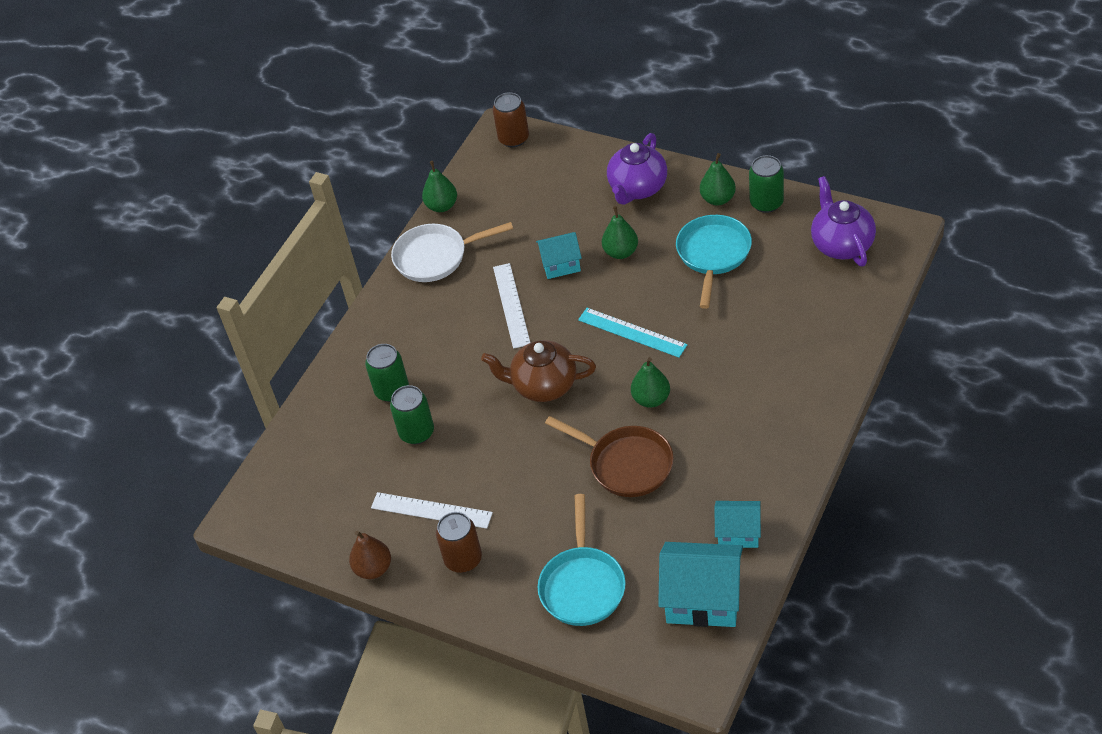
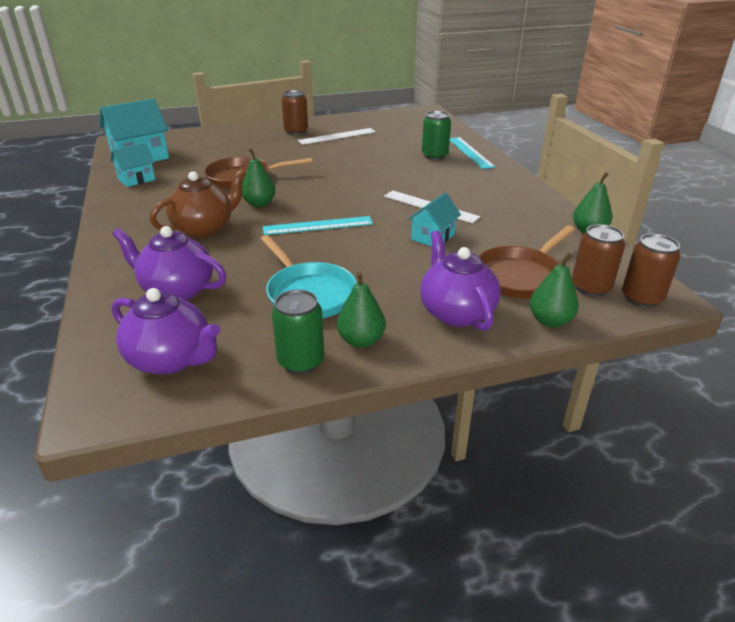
camera: 130 degrees right, 15 degrees down
(349, 375) = (470, 152): none -> turquoise ruler
(373, 568) = (337, 119): brown pear -> none
(417, 432) = (391, 150): green can -> none
(435, 257) = (530, 207): white pan -> none
(529, 161) = (590, 287): none -> brown can
(543, 386) = (345, 185): brown teapot -> brown teapot (204, 228)
(556, 193) = (520, 276): none -> brown pan
(582, 585) = (219, 143): turquoise pan -> none
(621, 252) = (397, 262): green pear -> green pear (550, 321)
(802, 310) = (176, 290): none -> purple teapot

